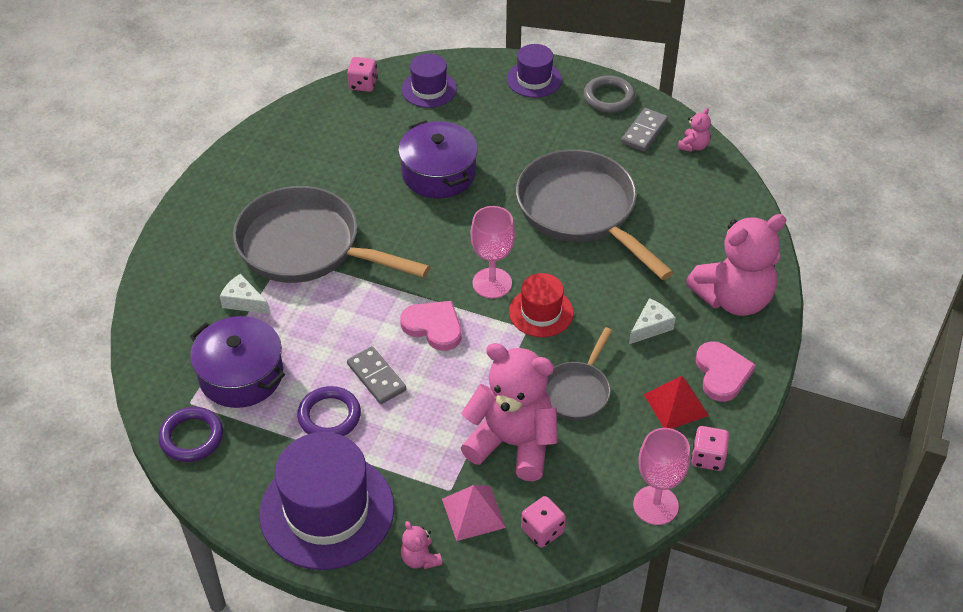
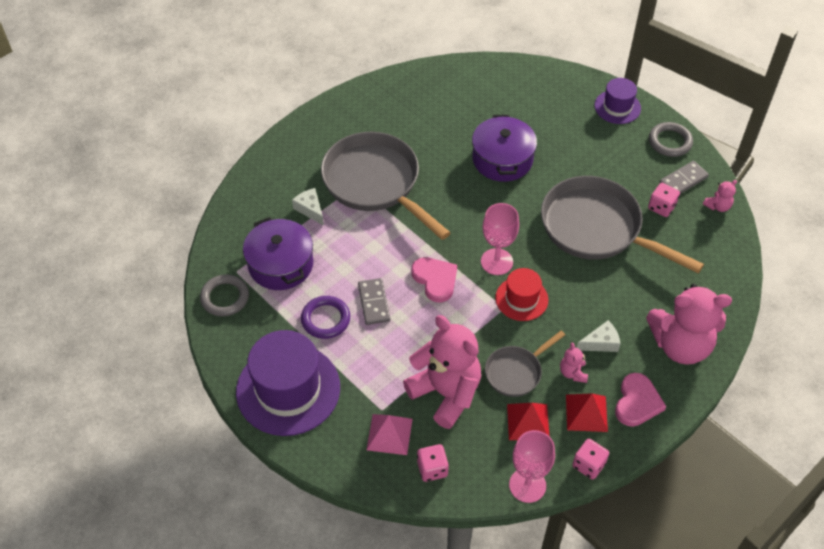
camera: 25 degrees right, 5 degrees up
(191, 437) = (225, 297): purple ring -> grey ring
(363, 84) = (482, 68): pink dice -> pink dice (661, 207)
(420, 559) = (334, 452): pink teddy bear -> pink teddy bear (573, 373)
(429, 89) = (530, 88): purple hat -> none
(581, 211) = (596, 228): grey pan -> grey pan turned 45 degrees counterclockwise
(619, 438) = (528, 422): none -> red pyramid

